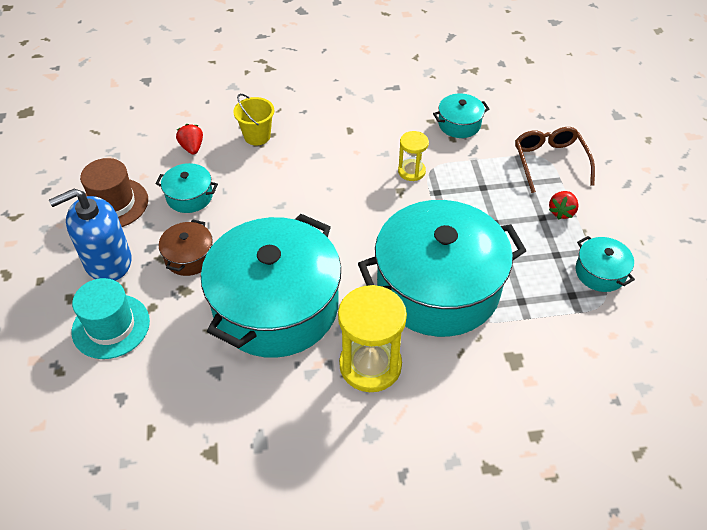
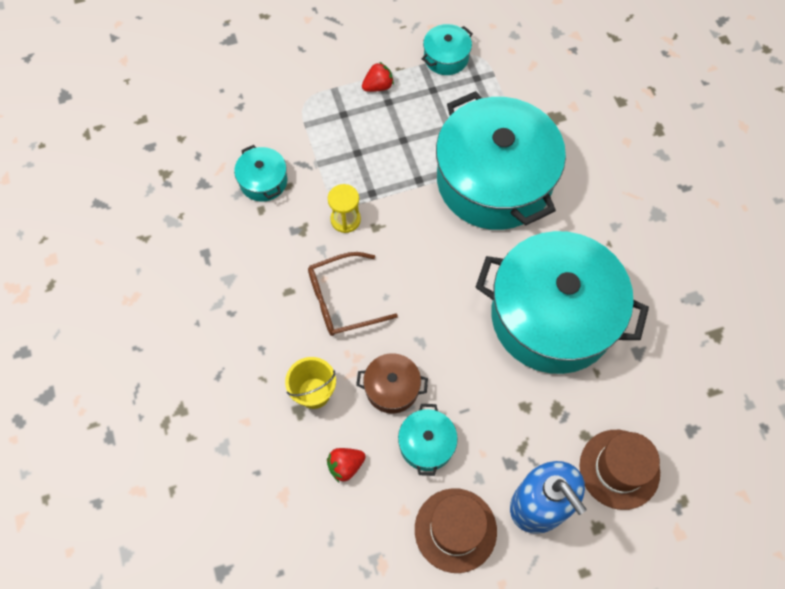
camera: 100 degrees left, 15 degrees up
(111, 326) = (619, 469): turquoise hat -> brown hat
(189, 257) = (513, 417): brown pot -> brown pot (392, 388)
(370, 365) = (593, 224): yellow hourglass -> none
(550, 162) = (310, 96): brown glasses -> brown glasses (342, 300)
(561, 212) = (378, 86): red strawberry -> red strawberry turned 45 degrees counterclockwise

